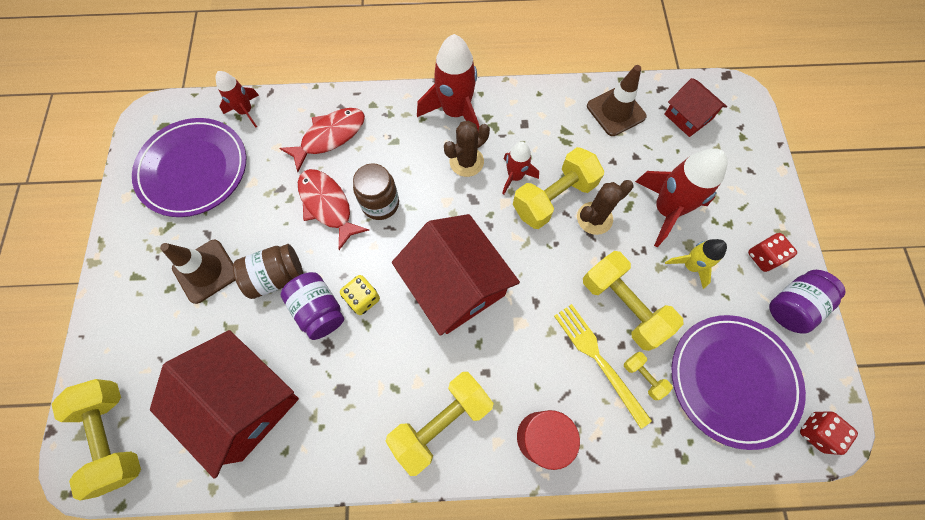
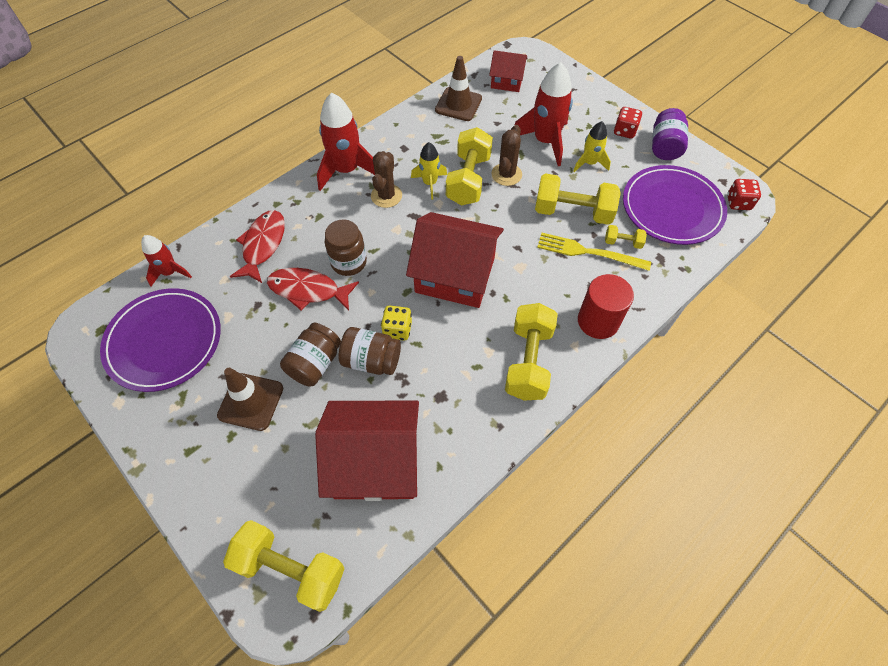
camera: 40 degrees left, 10 degrees down
(319, 310) = (371, 360): purple jar -> brown jar
(515, 176) = (430, 183): red rocket -> yellow rocket

